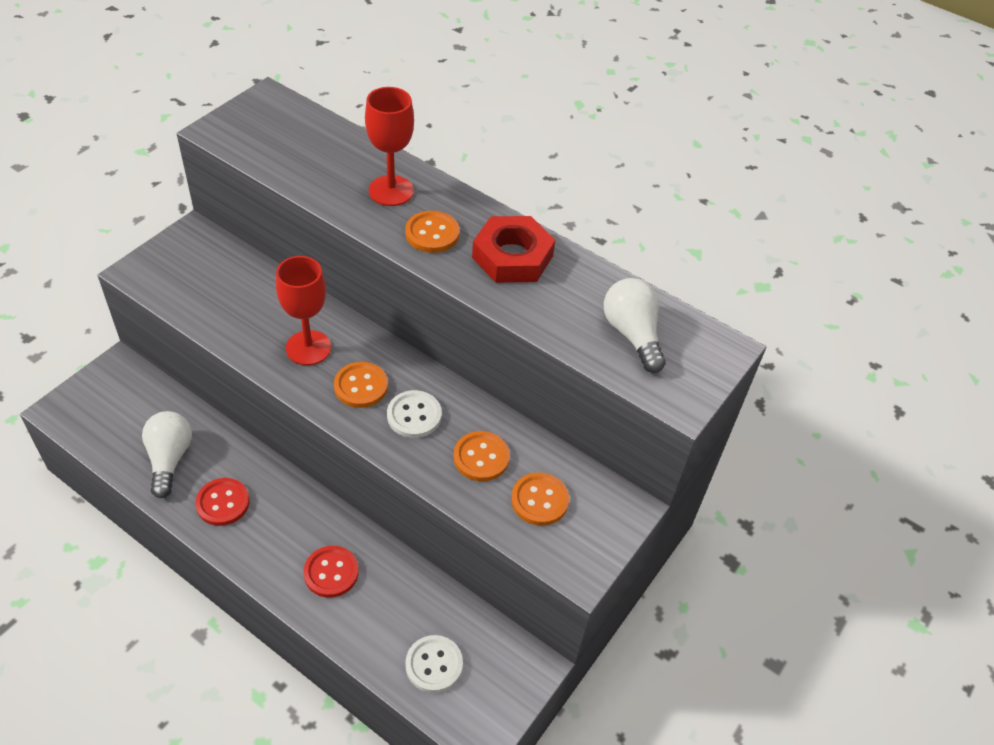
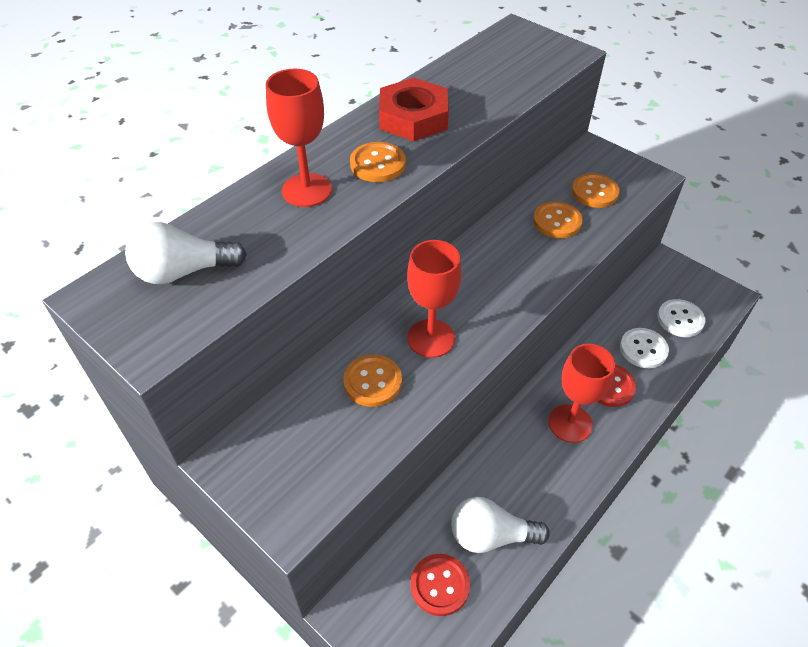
camera: 80 degrees left, 0 degrees up
(223, 503) = (544, 478): red button -> red button (440, 585)
(284, 530) = (570, 423): none -> red goblet
(361, 386) = (481, 297): orange button -> orange button (372, 382)
(414, 415) = (515, 261): white button -> white button (643, 349)
(632, 334) = (506, 65): white light bulb -> white light bulb (183, 271)

